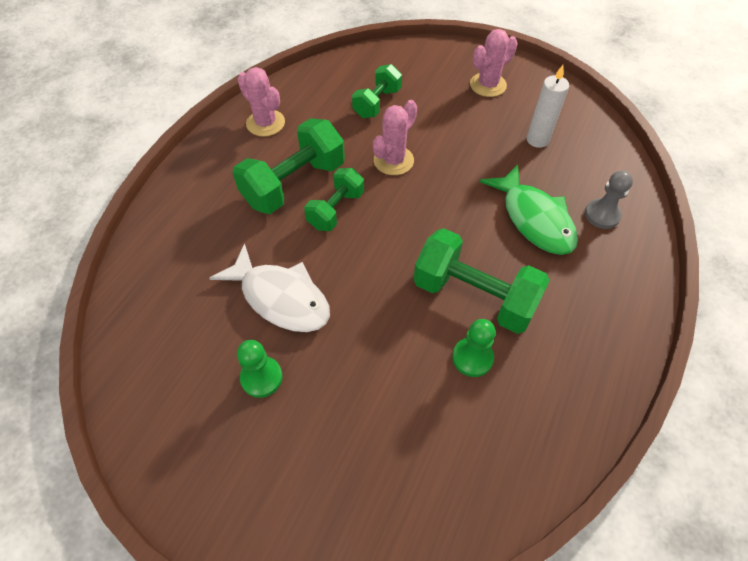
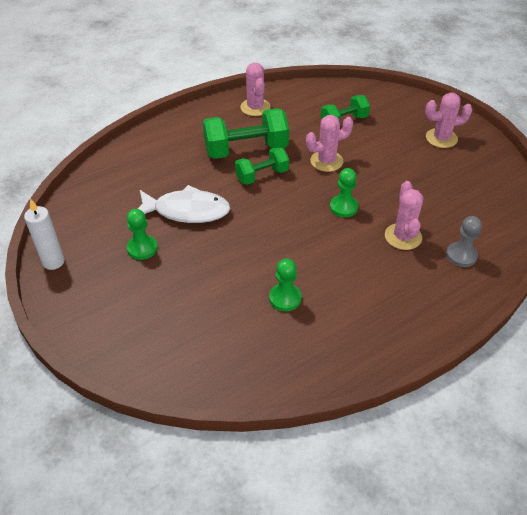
camera: 30 degrees right, 10 degrees down
(281, 298) = (187, 211): white fish -> white fish turned 60 degrees counterclockwise
(451, 210) = (343, 207): none -> green pawn
(474, 296) = (317, 264): green dumbbell -> none
(534, 219) = (403, 236): green fish -> pink cactus
(537, 140) = (451, 188): white candle -> white candle (53, 262)

